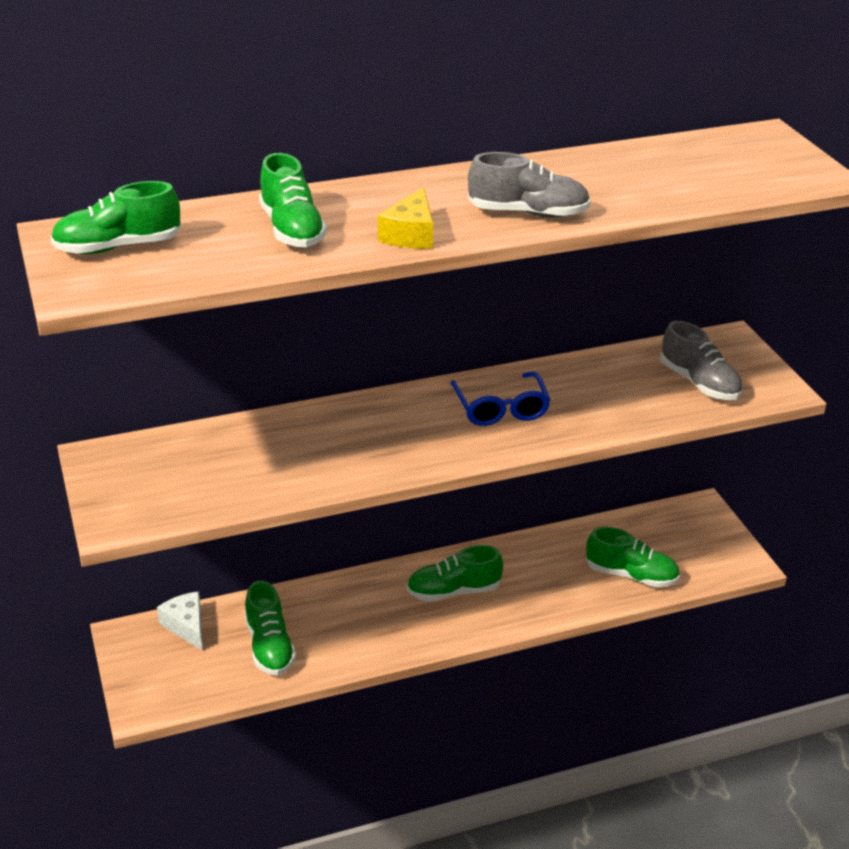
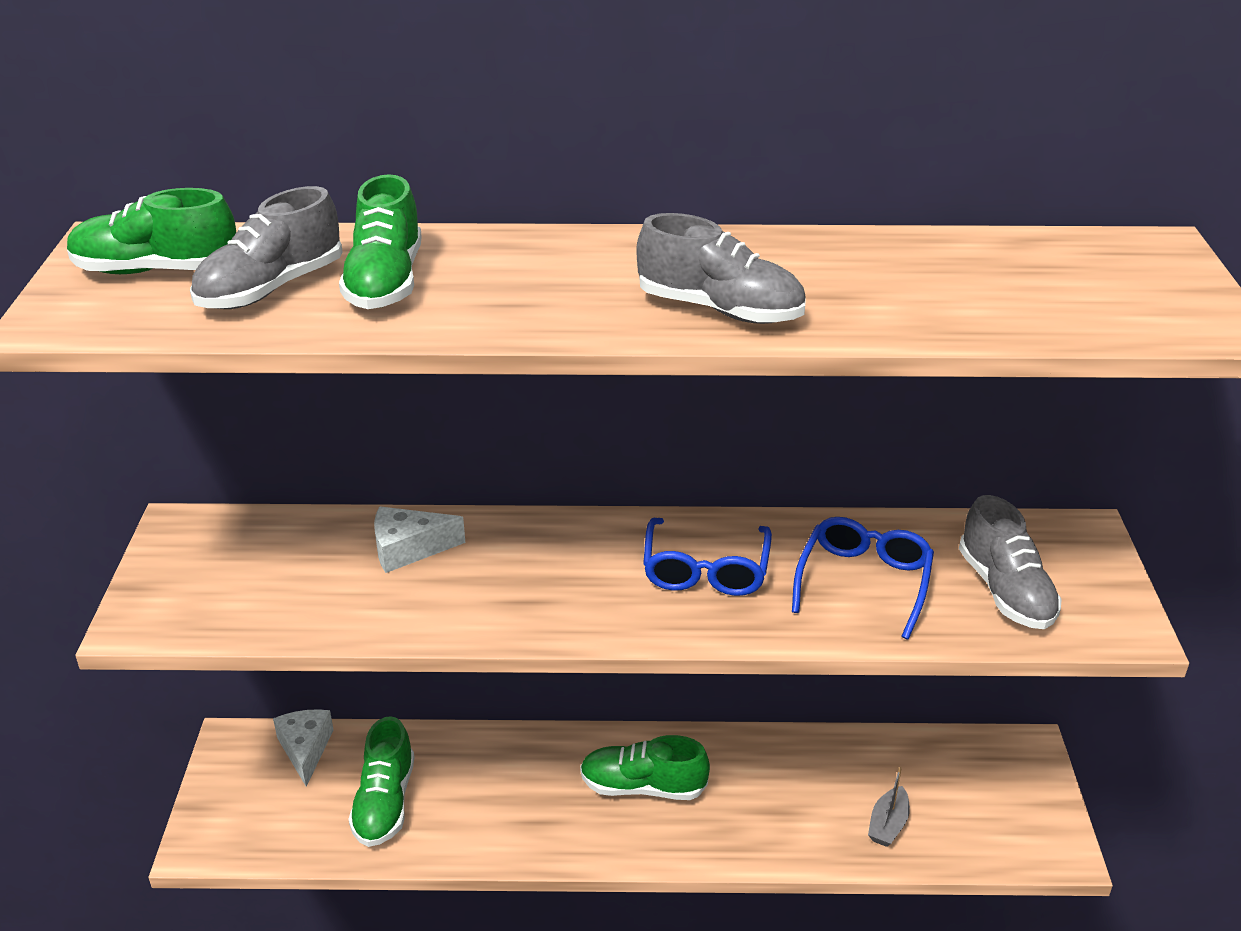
camera: 20 degrees right, 0 degrees up
(215, 246) = (271, 289): none -> grey shoe
(283, 436) = (408, 549): none -> white cheese
(410, 235) = (533, 314): yellow cheese -> none
(608, 395) = (863, 582): none -> blue glasses
(631, 575) = (888, 825): green shoe -> grey boat

